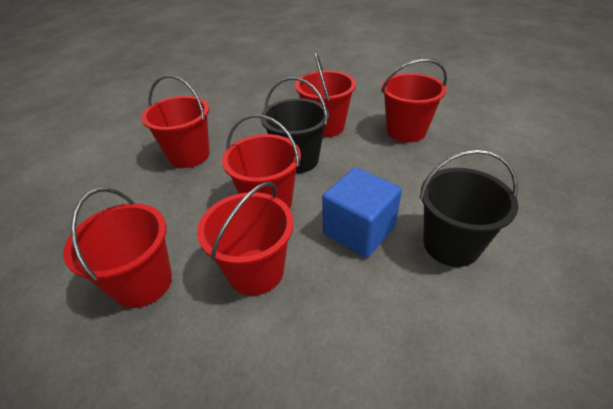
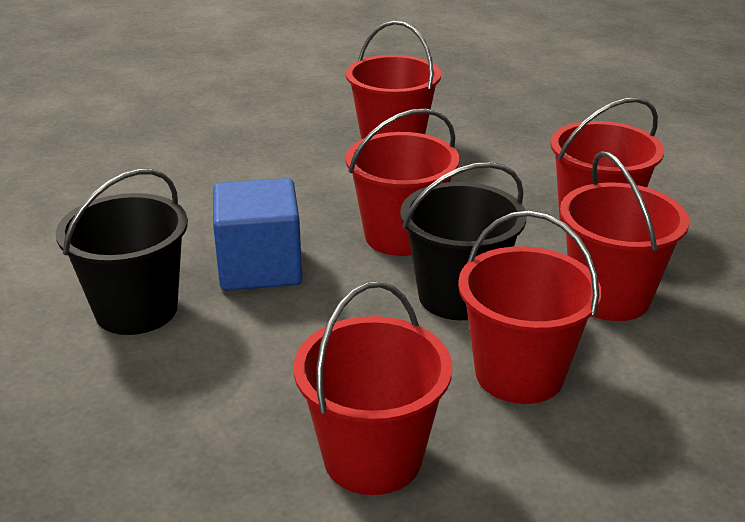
camera: 130 degrees right, 10 degrees down
(256, 271) = (314, 191): red bucket -> red bucket (609, 297)

